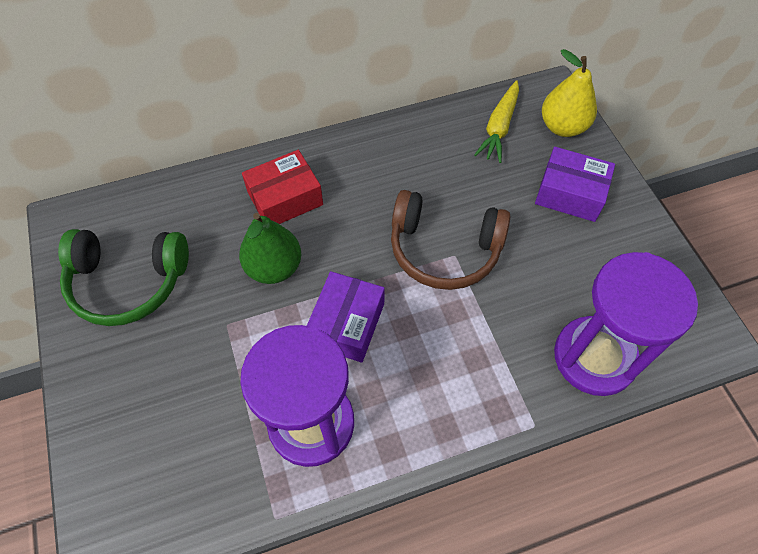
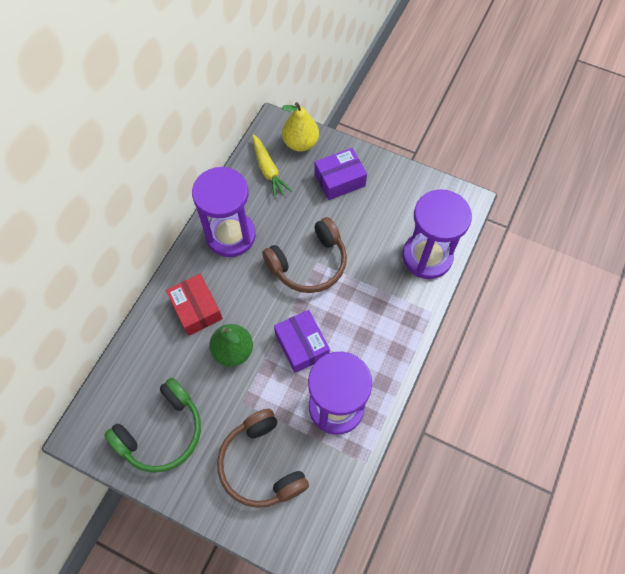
camera: 45 degrees left, 5 degrees up
(174, 405) = (261, 464): none -> brown headphones
(285, 198) = (196, 309): red box -> red box turned 45 degrees counterclockwise
(393, 158) = (231, 235): none -> purple hourglass

